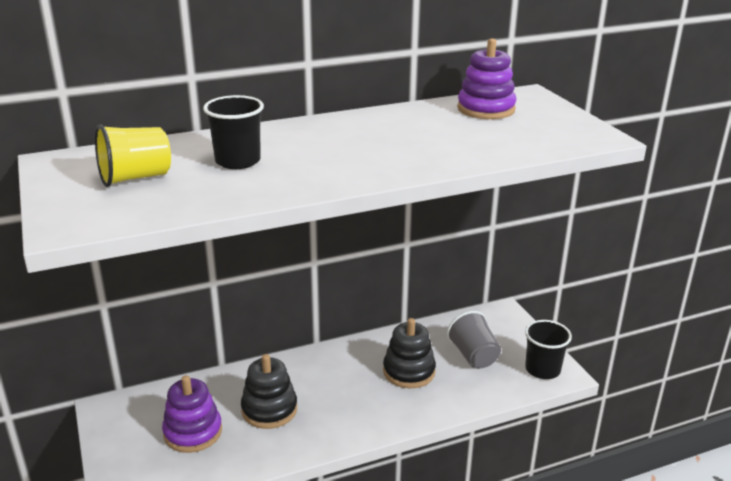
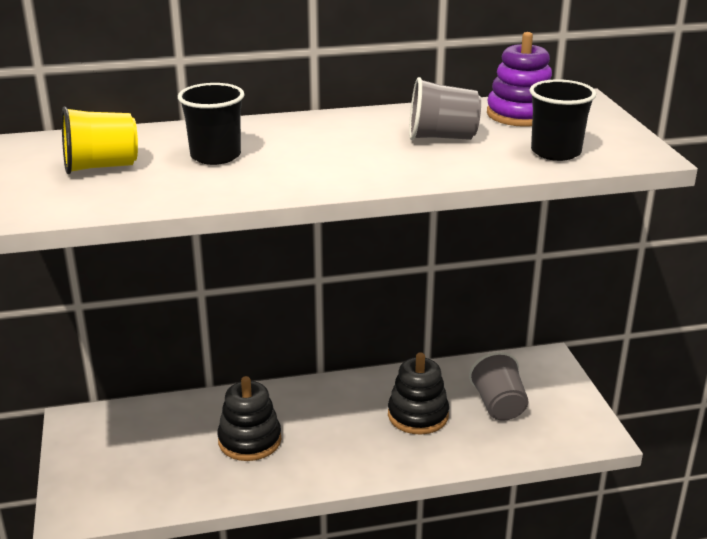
camera: 10 degrees right, 0 degrees up
(193, 432) = (161, 455): purple stacking toy -> none
(429, 132) = (442, 137): none -> grey cup
(542, 369) = (578, 429): black cup -> black cup (556, 152)

